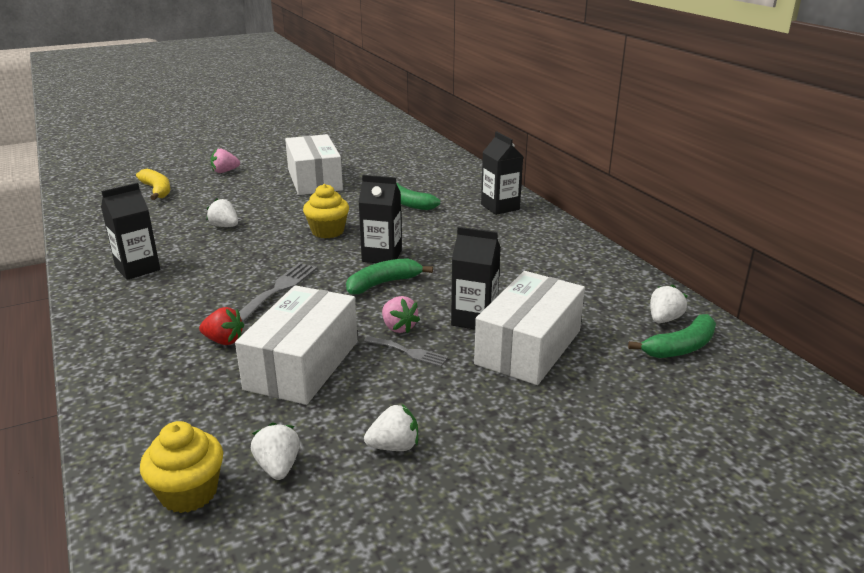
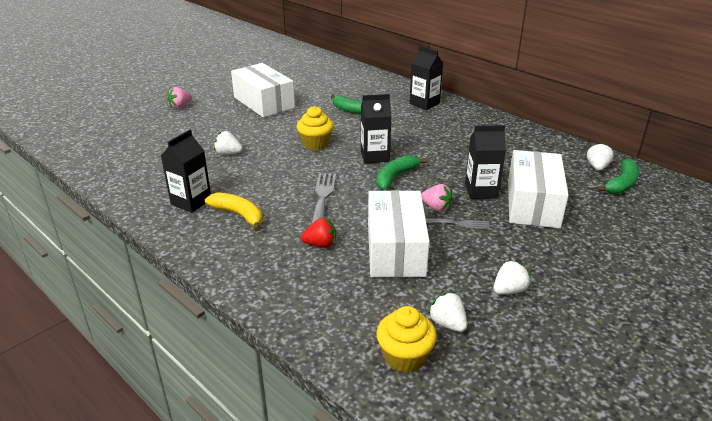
camera: 20 degrees left, 5 degrees up
(157, 190) = (137, 132): yellow banana -> yellow banana (239, 215)

